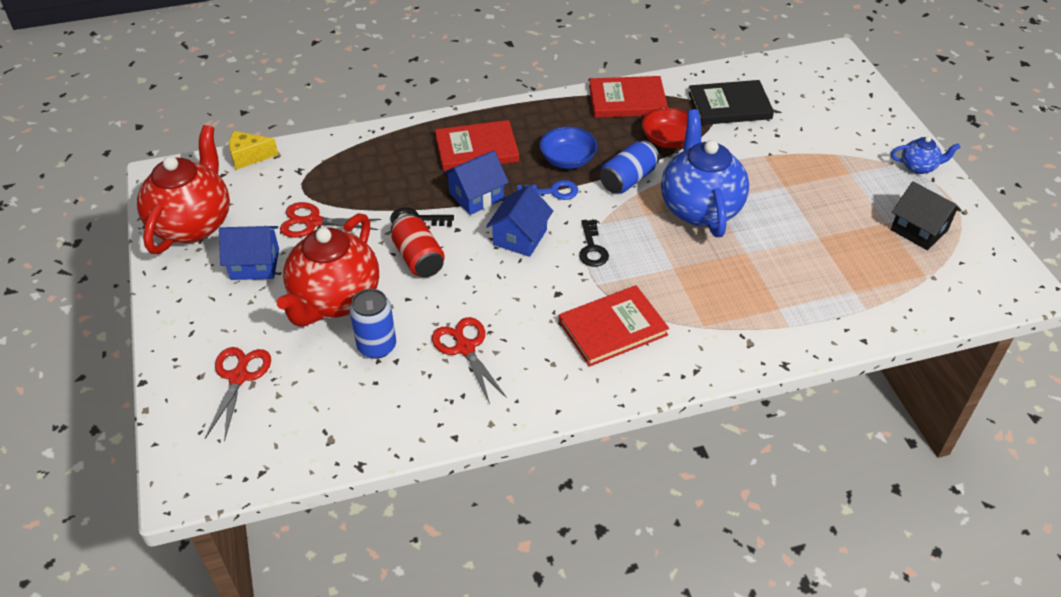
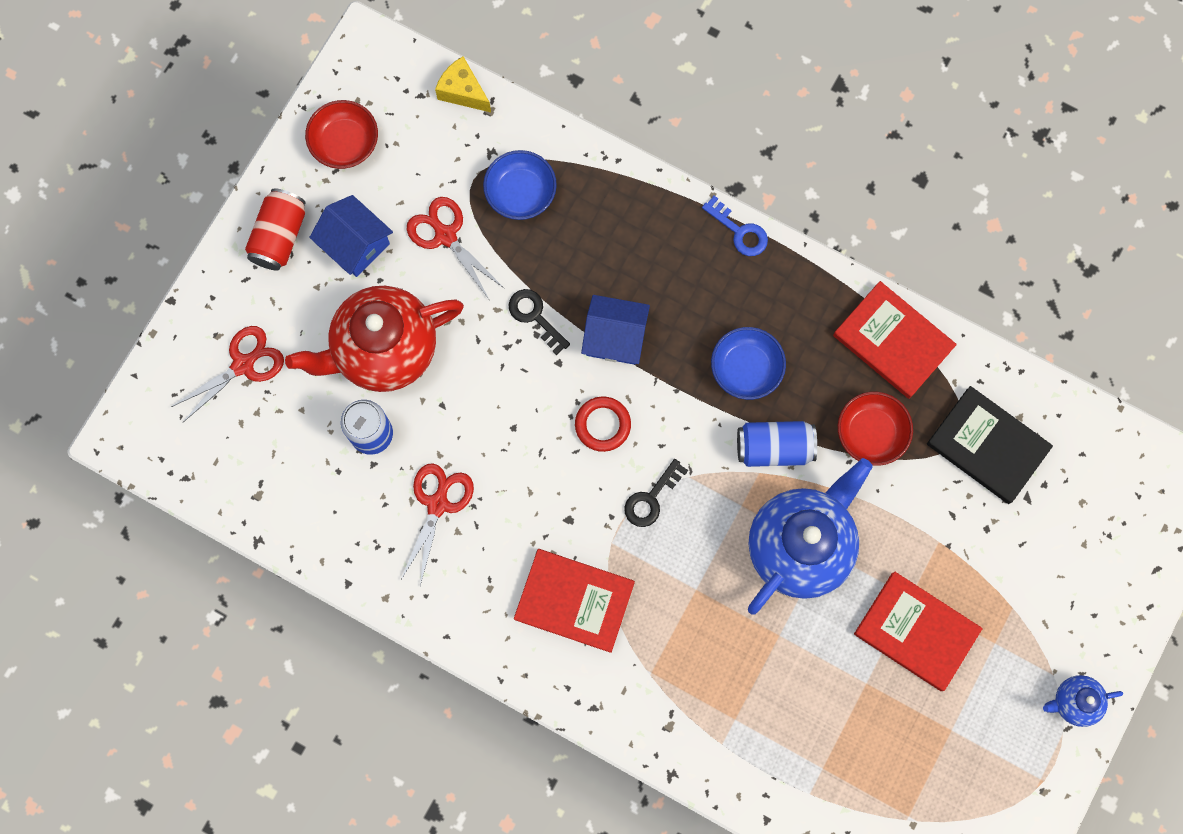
camera: 45 degrees right, 30 degrees up
(193, 224) = (345, 143): red teapot -> red bowl
(339, 175) = (520, 193): none -> blue bowl
(418, 258) = (493, 366): red can -> red can (279, 236)
(476, 149) = (676, 274): red book -> red book (916, 631)
(520, 237) = (602, 425): blue house -> red ring
(552, 191) = (688, 396): blue key -> blue key (739, 231)
(918, 167) = (1074, 701): blue teapot -> blue teapot turned 120 degrees clockwise
(919, 230) = (971, 767): black house -> none

